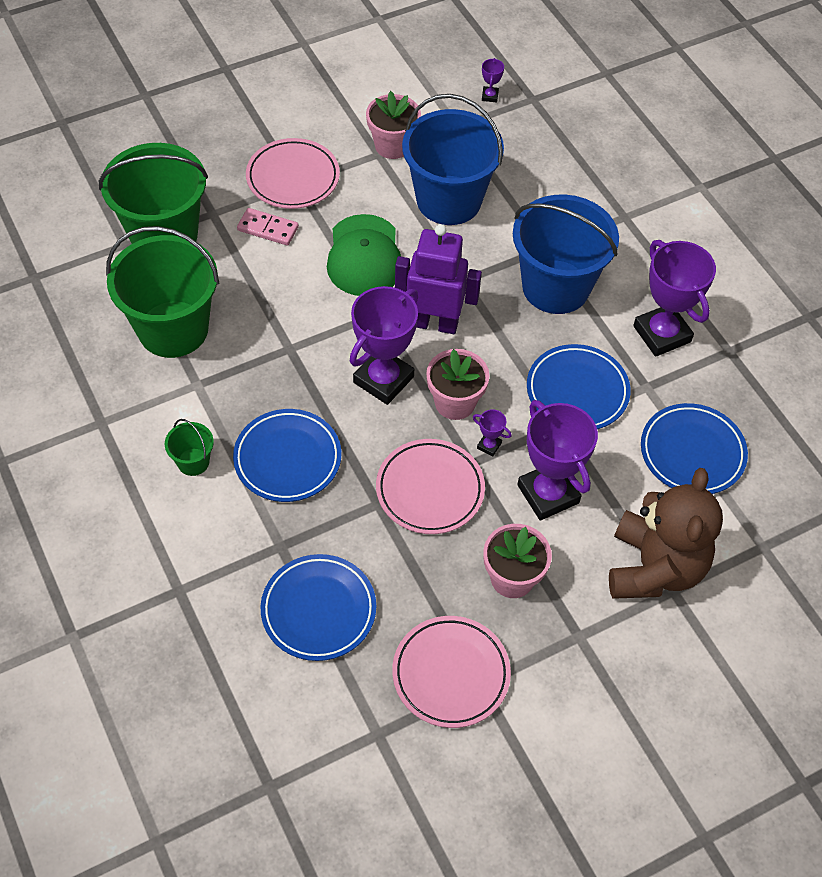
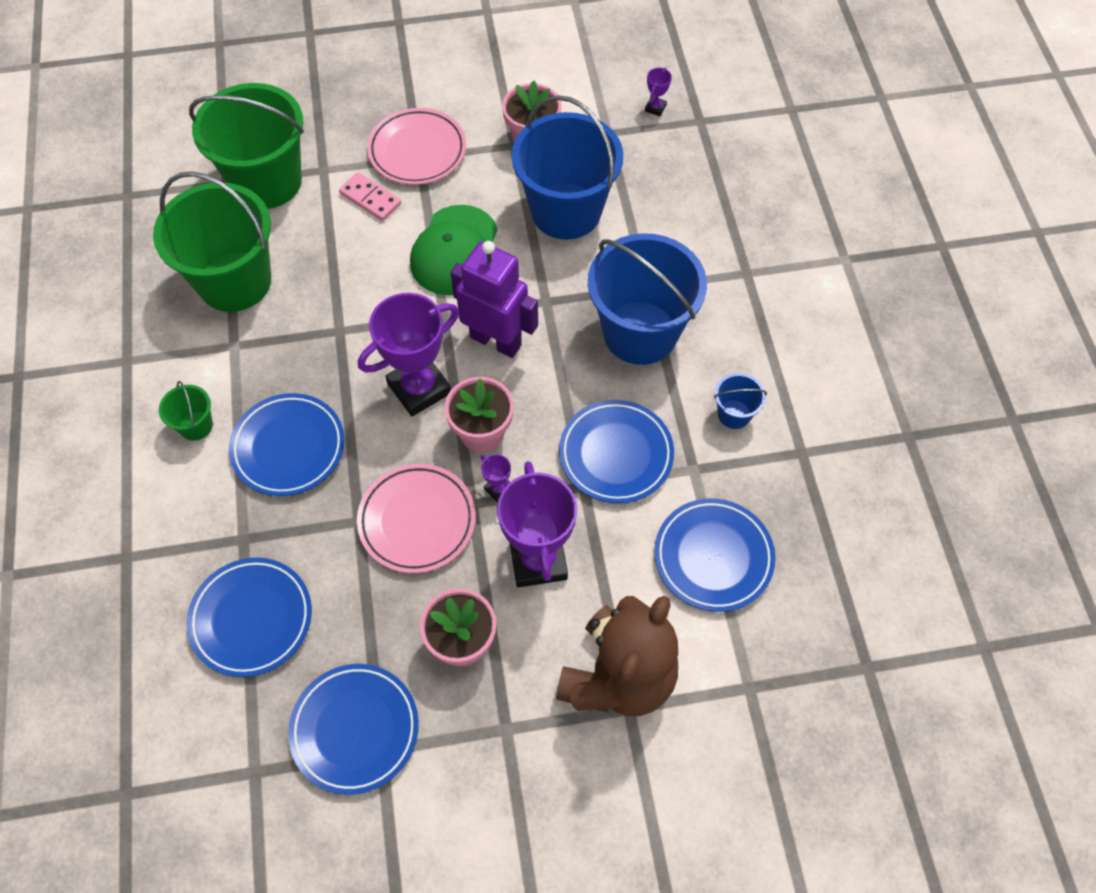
camera: 20 degrees right, 5 degrees up
(451, 674) = (355, 729): pink plate -> blue plate
(662, 334) = (734, 414): purple trophy -> blue bucket

